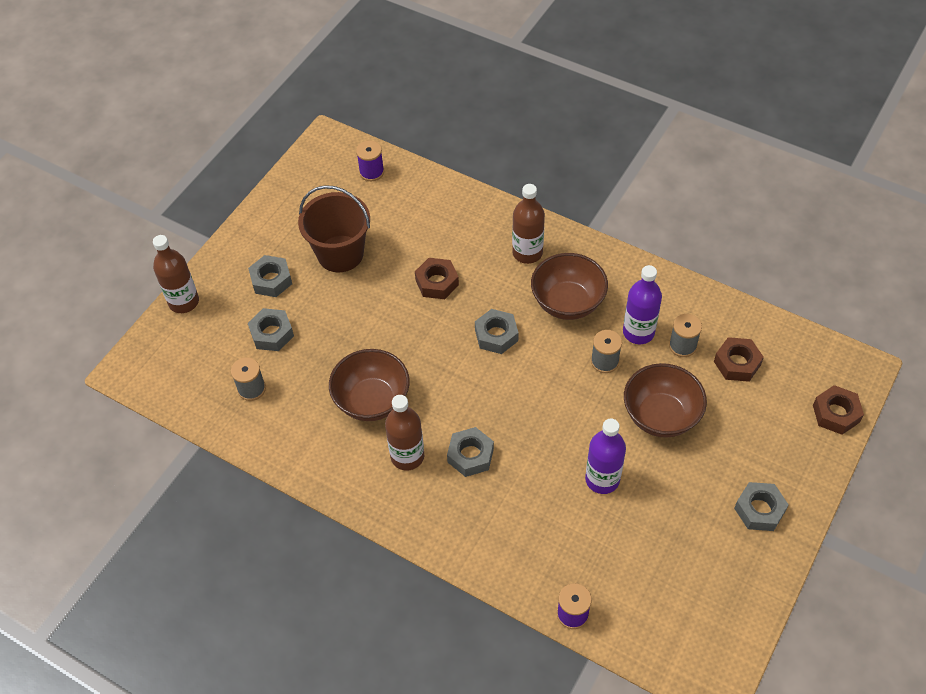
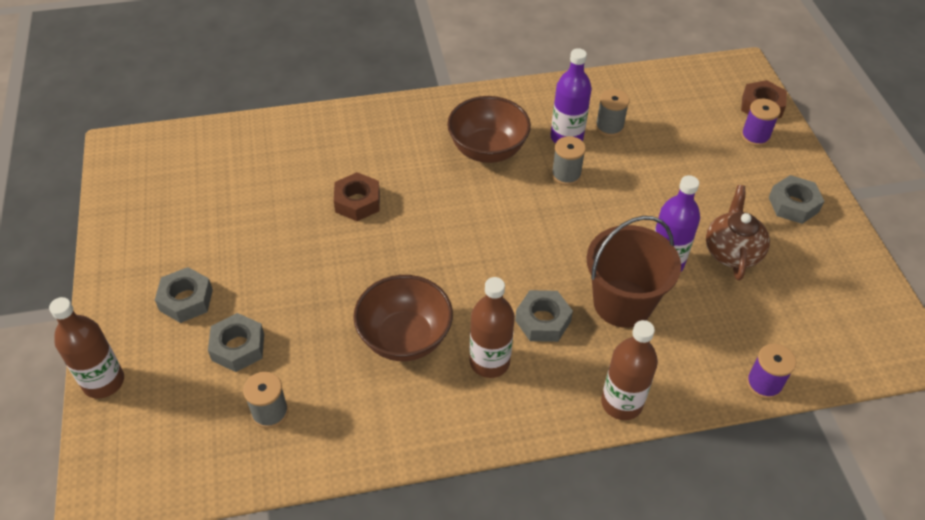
camera: 45 degrees left, 5 degrees down
(340, 254) = (236, 234): brown bucket -> brown bucket (622, 303)
(371, 172) = (195, 149): purple spool -> purple spool (755, 136)
(496, 335) = (457, 211): grey nut -> none
(527, 253) = (412, 132): brown bottle -> brown bottle (621, 403)
(660, 416) = (652, 186): brown bowl -> none
(663, 508) = (732, 251): none -> brown teapot
(737, 363) = (660, 115): brown nut -> none

